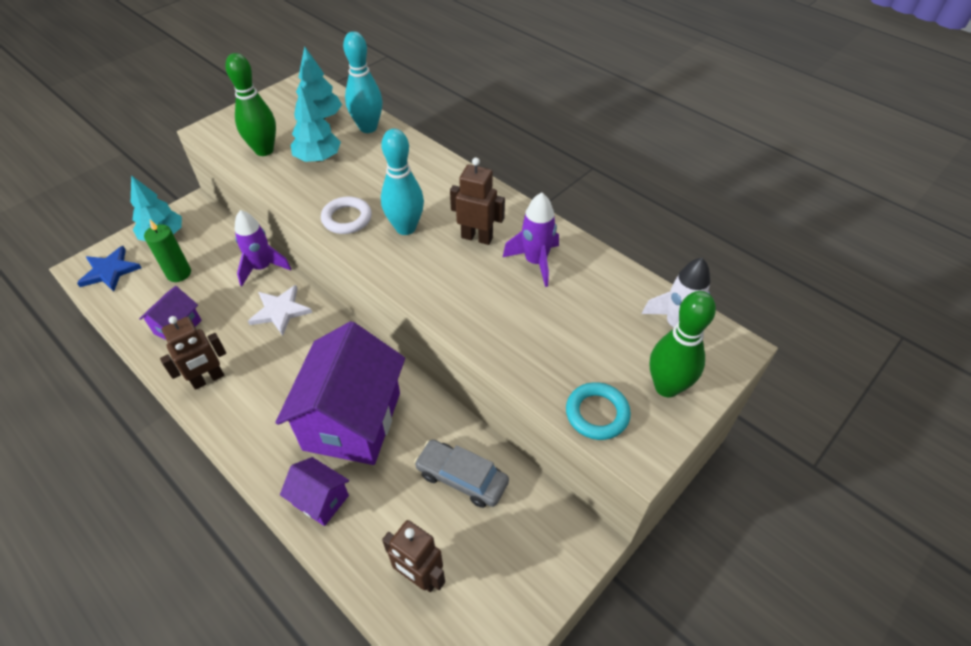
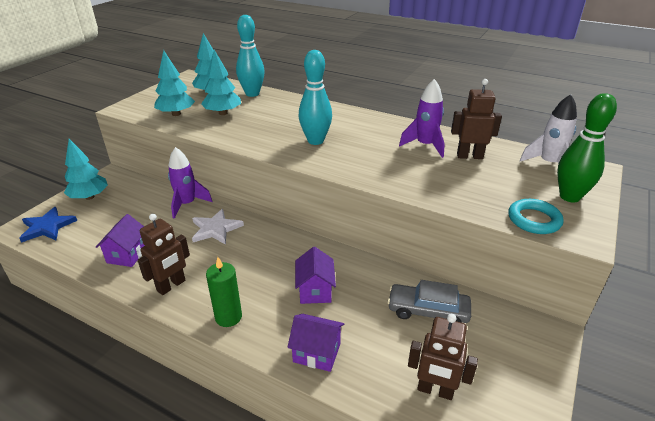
camera: 15 degrees left, 15 degrees down
(179, 273) = (114, 219): green candle -> green candle (228, 317)
(264, 150) = (176, 114): green bowling pin -> turquoise tree
(347, 218) = (266, 142): white ring -> none
(352, 421) = (315, 290): purple house -> purple house, size x0.46
(477, 237) = (373, 139): brown robot -> brown robot (469, 156)

